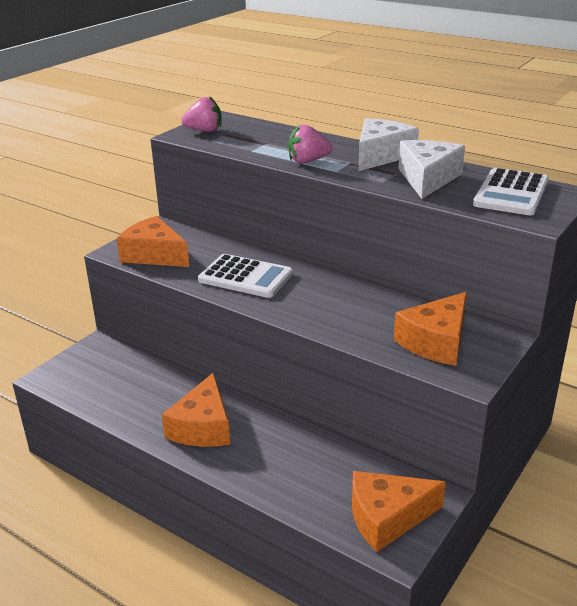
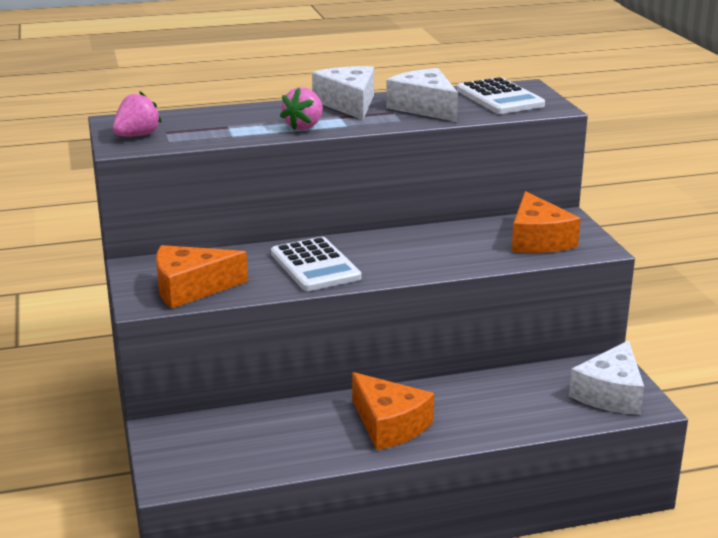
camera: 50 degrees left, 5 degrees down
(245, 277) = (315, 265): white calculator -> white calculator turned 90 degrees clockwise
(387, 518) = (610, 393): orange cheese -> white cheese

